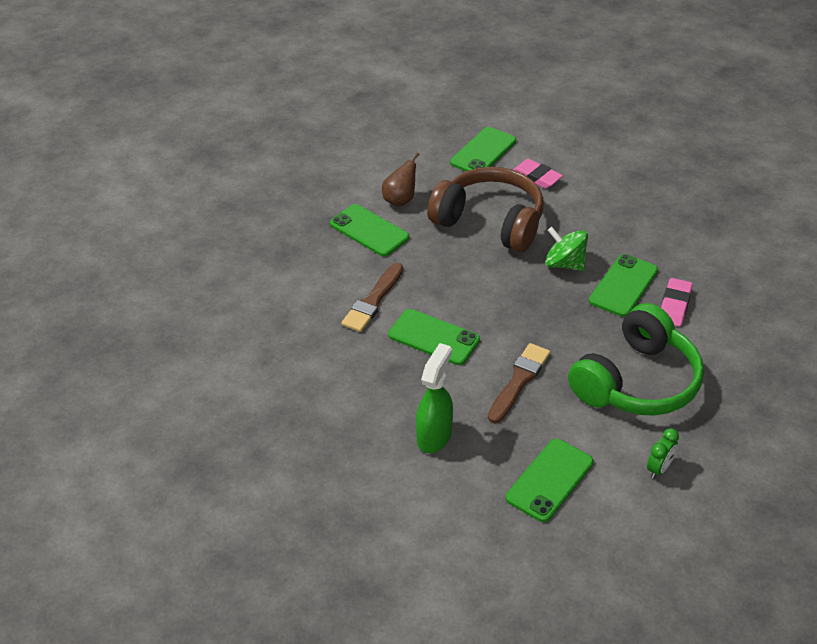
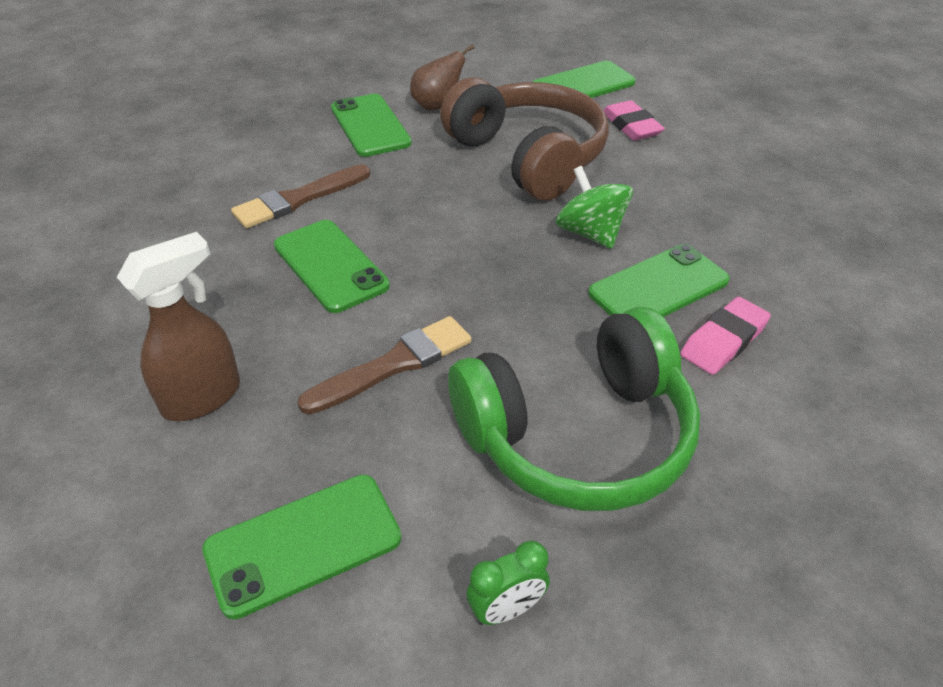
camera: 25 degrees right, 0 degrees up
(434, 436) = (203, 397): green spray bottle -> brown spray bottle

